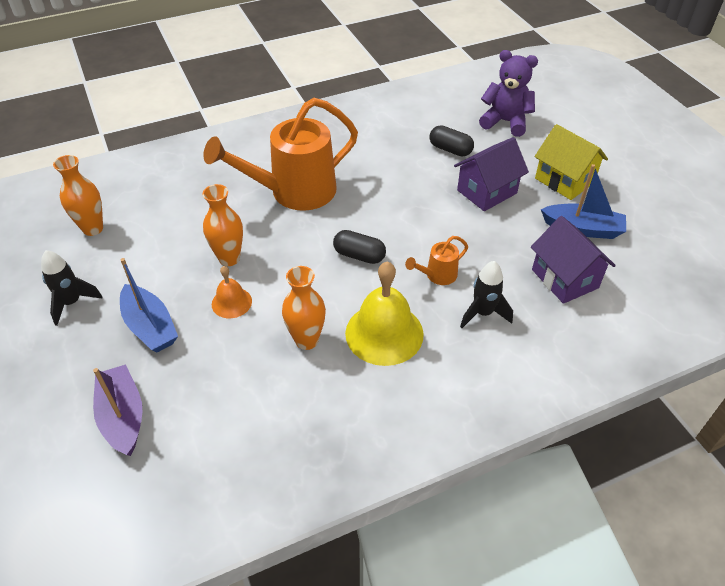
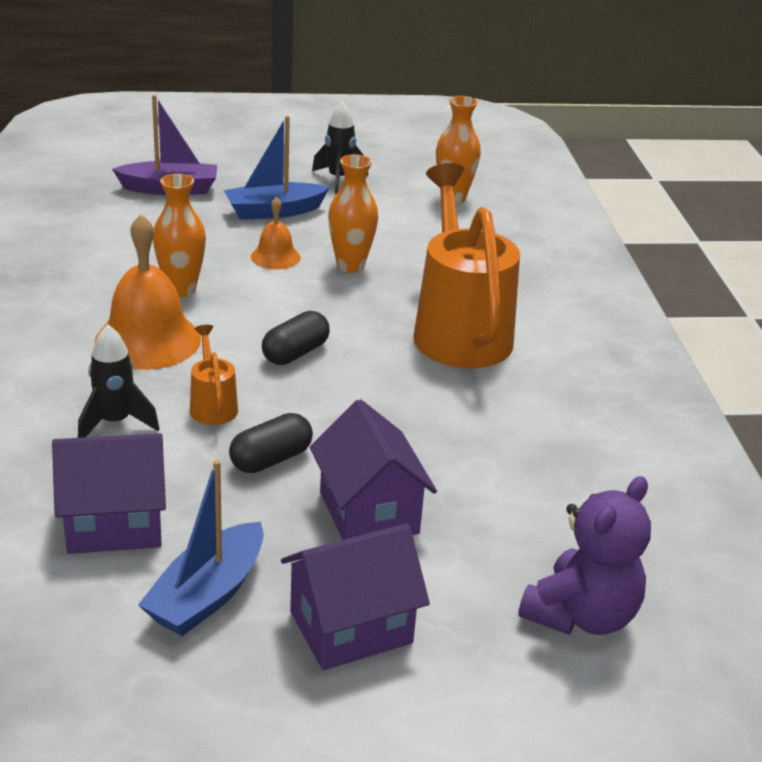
camera: 105 degrees right, 15 degrees down
(384, 333) = (148, 340): yellow bell -> orange bell
(450, 149) = (509, 508): black capsule -> black capsule (271, 459)
(564, 180) = (351, 627): yellow house -> purple house

